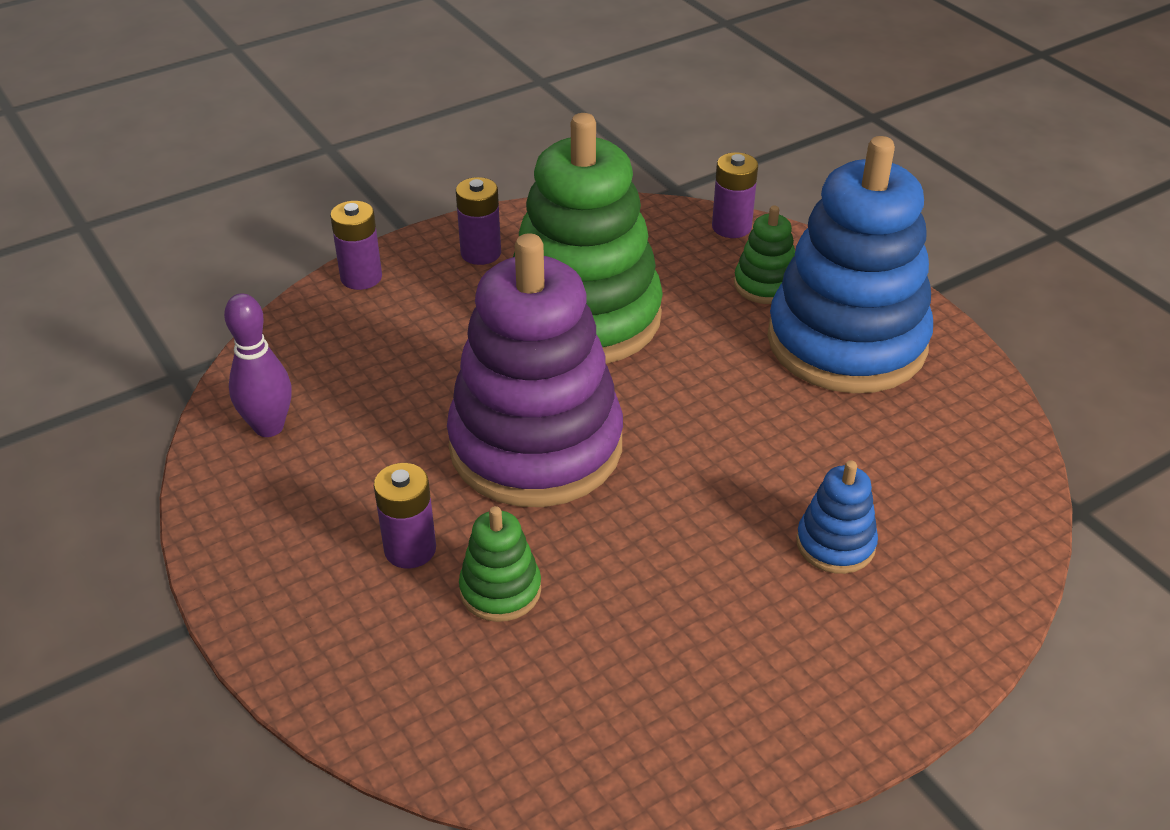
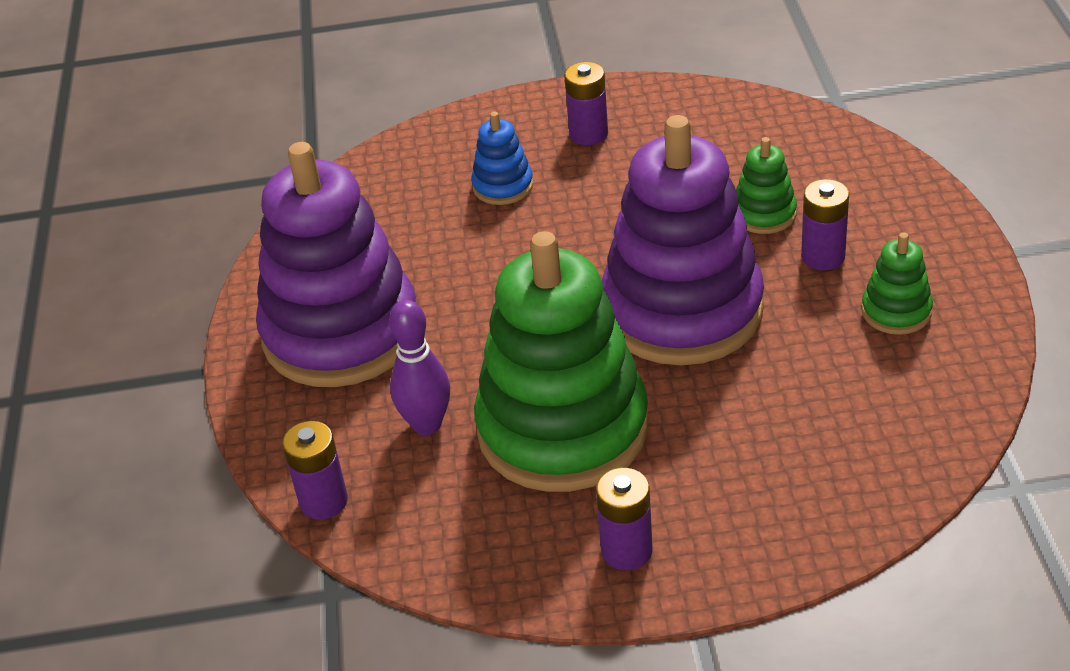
camera: 150 degrees left, 0 degrees up
(269, 427) = (924, 392): purple bowling pin -> purple bowling pin (426, 424)
(361, 277) = (782, 556): purple battery -> purple battery (588, 134)
(765, 285) = (356, 414): green stacking toy -> green stacking toy (896, 311)
(846, 342) = (341, 333): blue stacking toy -> purple stacking toy

